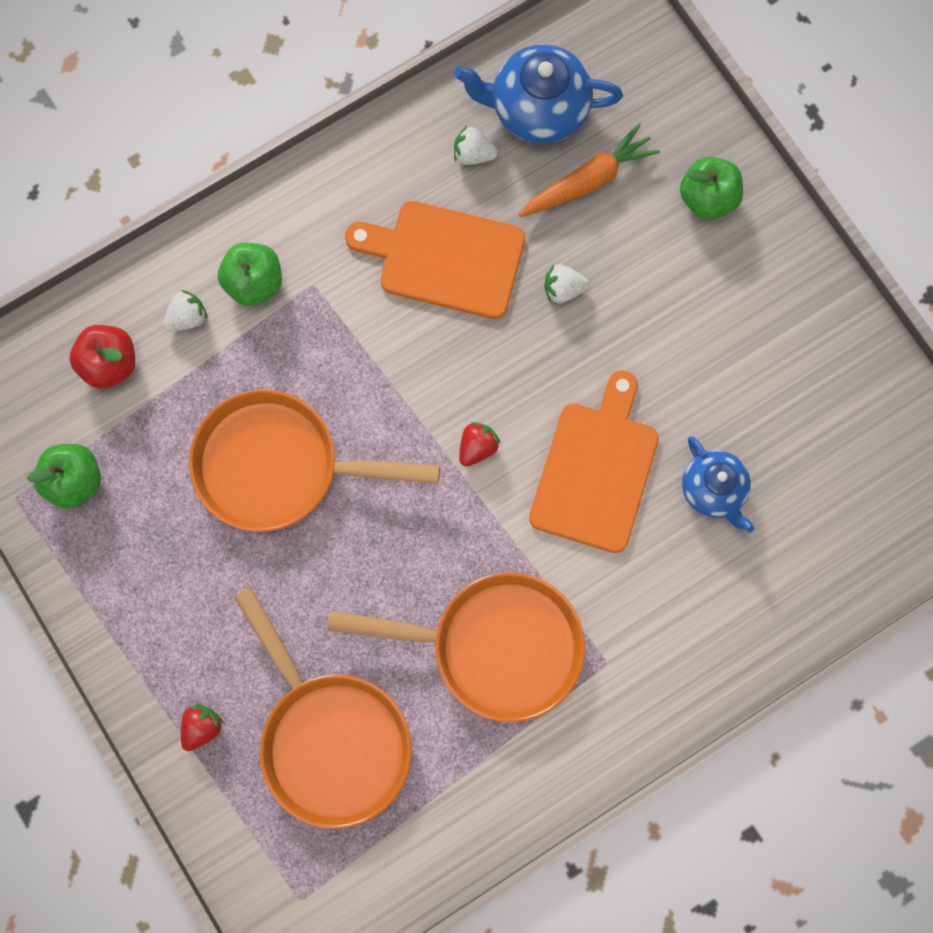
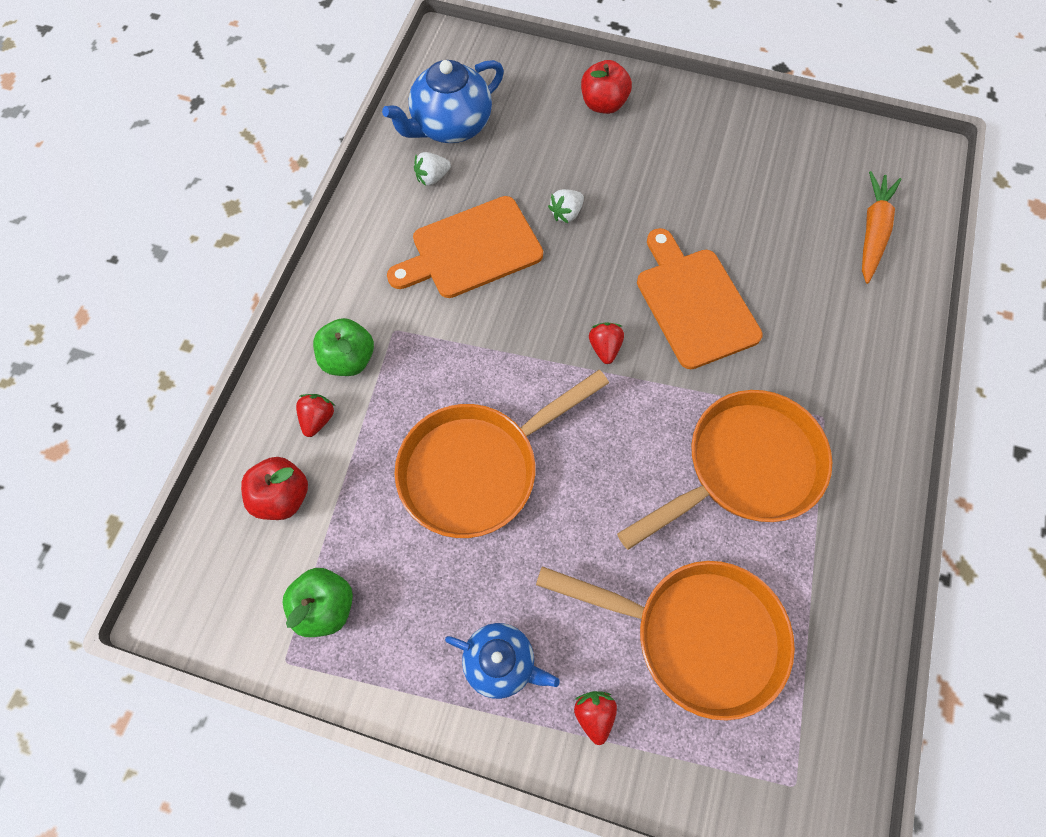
camera: 40 degrees left, 10 degrees down
(187, 318) = (318, 419): white strawberry -> red strawberry
(588, 180) = (521, 143): orange carrot -> orange carrot (872, 232)
(707, 198) = (603, 104): green apple -> red apple
(713, 490) = (776, 259): blue teapot -> blue teapot (501, 662)

